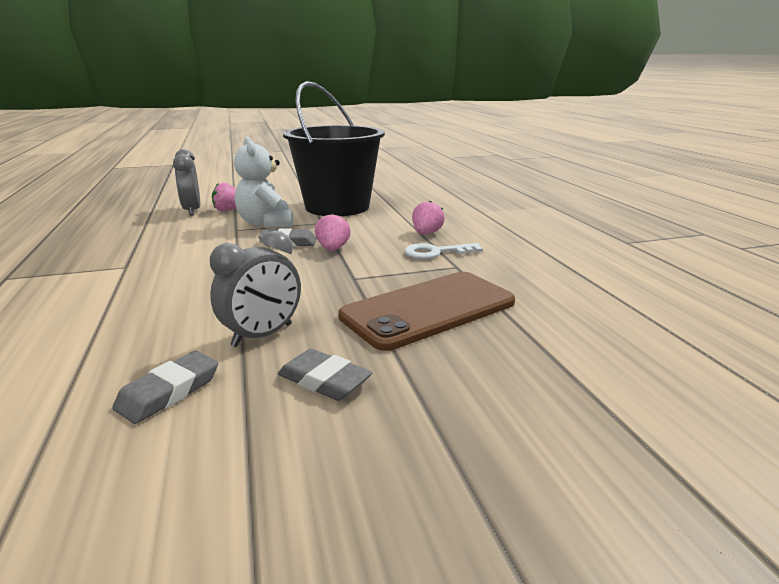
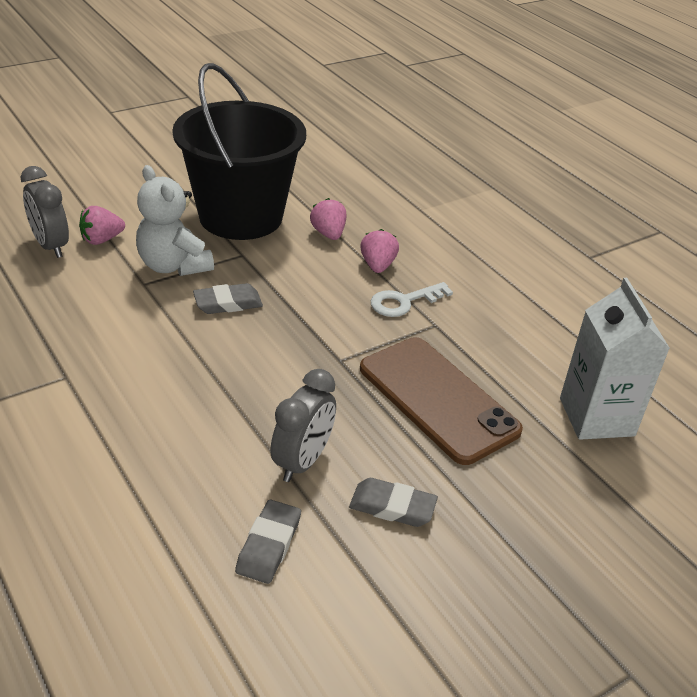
camera: 20 degrees left, 15 degrees up
(333, 249) = (288, 310): pink strawberry -> pink strawberry (328, 234)
(429, 309) = (438, 399): brown phone -> brown phone turned 75 degrees counterclockwise
(600, 340) = (596, 417): none -> white carton

